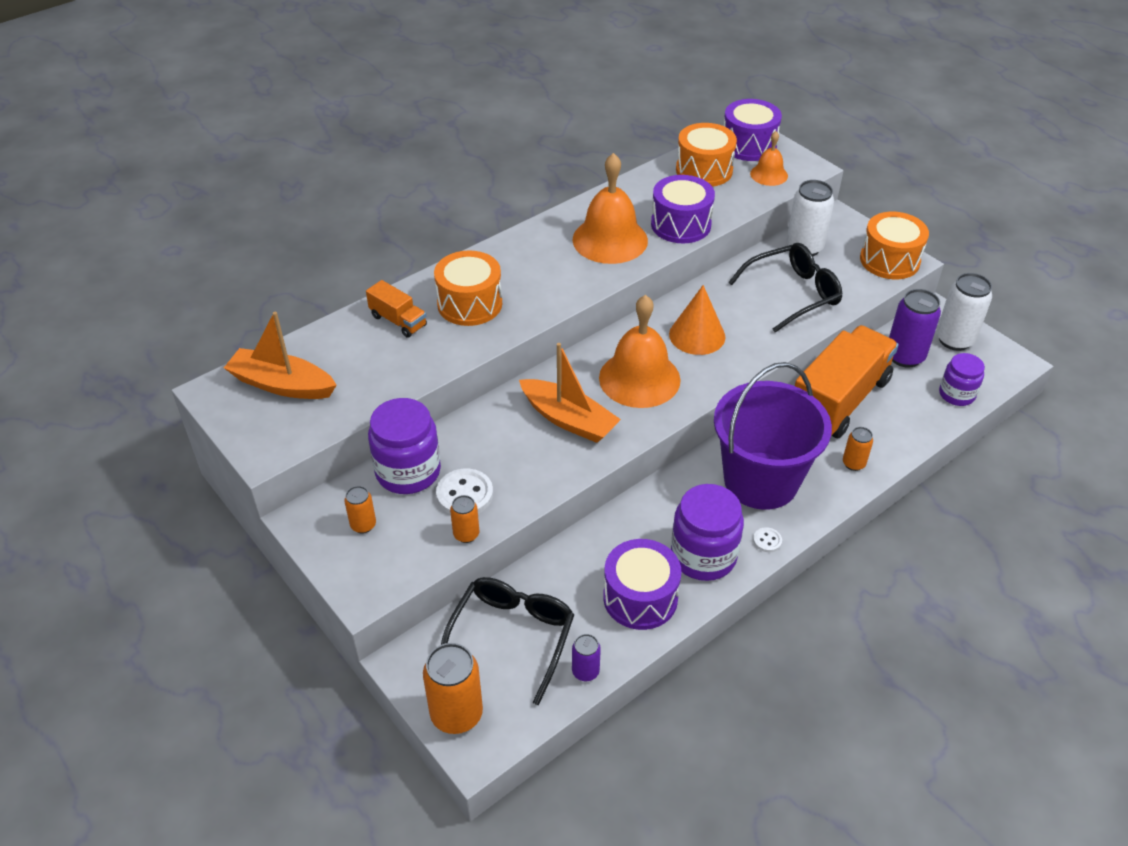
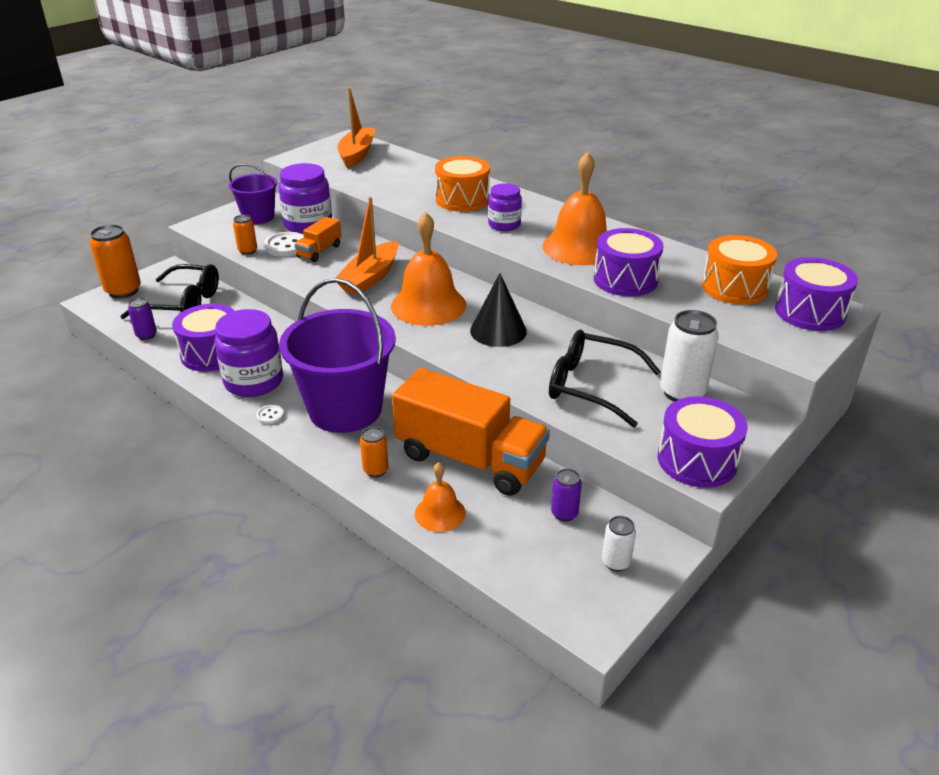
camera: 80 degrees right, 10 degrees down
(363, 525) = (258, 217): orange can -> purple bucket
(398, 321) = (433, 179): orange truck -> orange truck (319, 251)
(697, 335) = (498, 331): orange cone -> black cone
(769, 174) = (758, 327): orange bell -> orange bell (440, 513)
(793, 294) = (591, 386): black glasses -> black glasses turned 150 degrees clockwise
(889, 260) = (697, 460): orange drum -> purple drum
(905, 356) = (564, 513): purple can -> purple can, size x0.54
(954, 340) = (615, 562): white can -> white can, size x0.54
(956, 394) = (508, 559): purple jar -> purple jar (504, 225)

